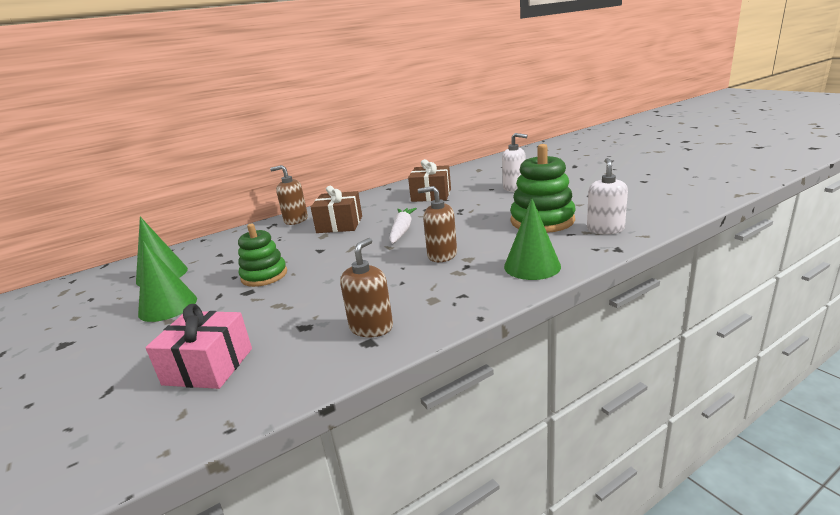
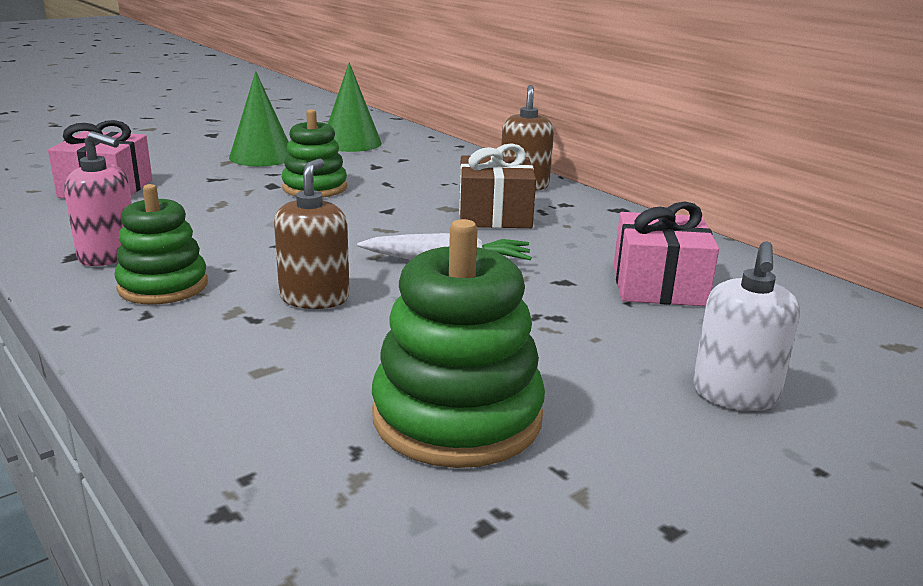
camera: 80 degrees right, 0 degrees up
(371, 327) = (109, 255): brown soap dispenser -> pink soap dispenser
(425, 297) = (163, 286): none -> green stacking toy
(431, 195) = (658, 285): brown gift -> pink gift
(532, 266) = (207, 383): green cone -> none
(605, 229) = (363, 514): white soap dispenser -> none

